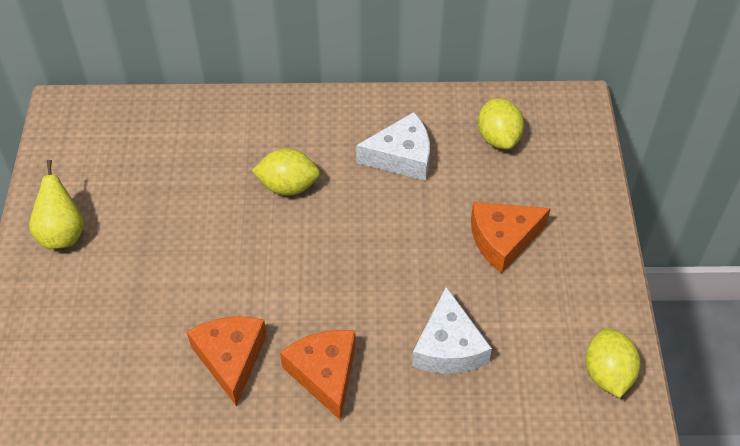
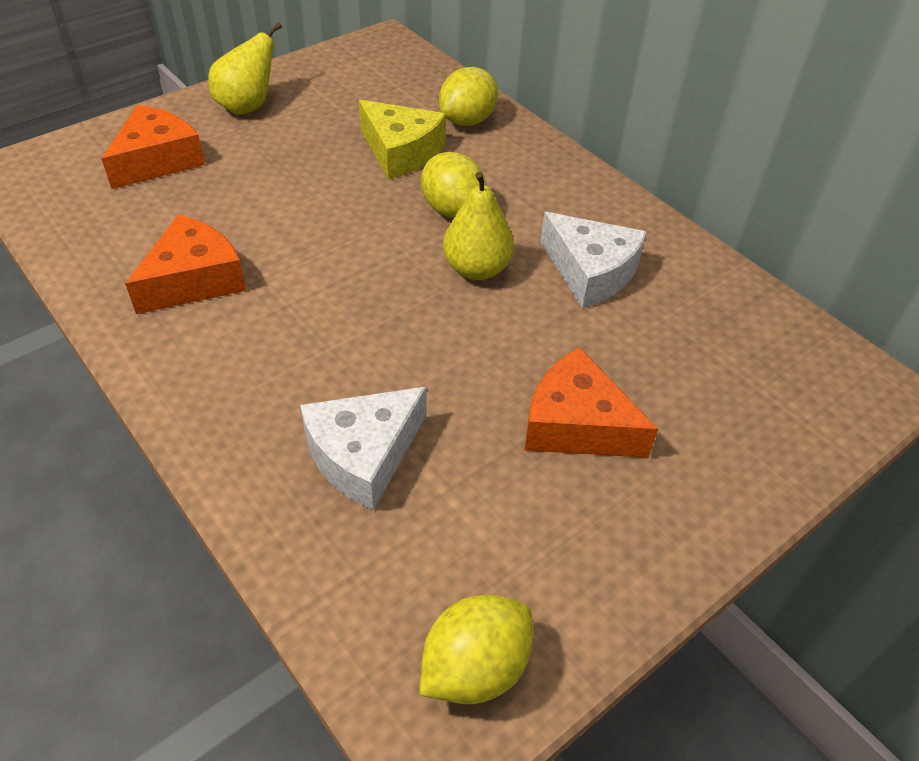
camera: 50 degrees right, 5 degrees down
(204, 177) = (401, 152): none -> yellow cheese
(325, 374) = (232, 362): orange cheese -> orange cheese (157, 160)
(351, 208) = (476, 269): none -> yellow pear
(498, 138) = (721, 339): yellow lemon -> yellow lemon (467, 120)

